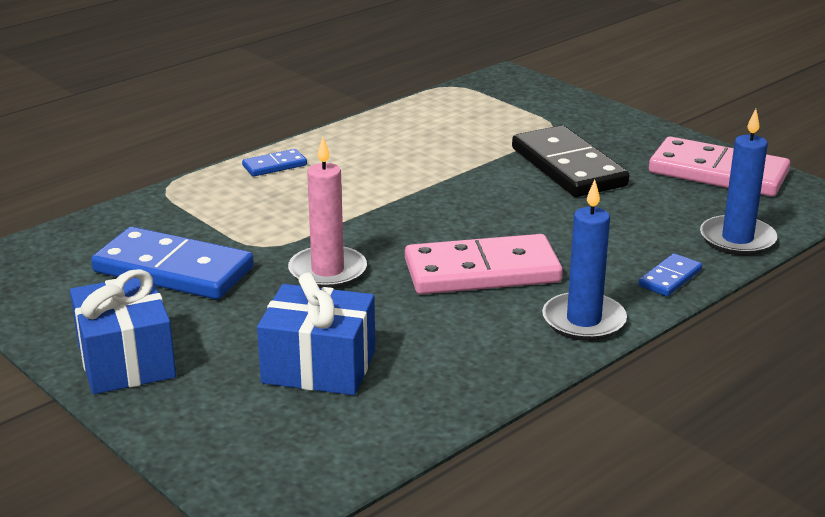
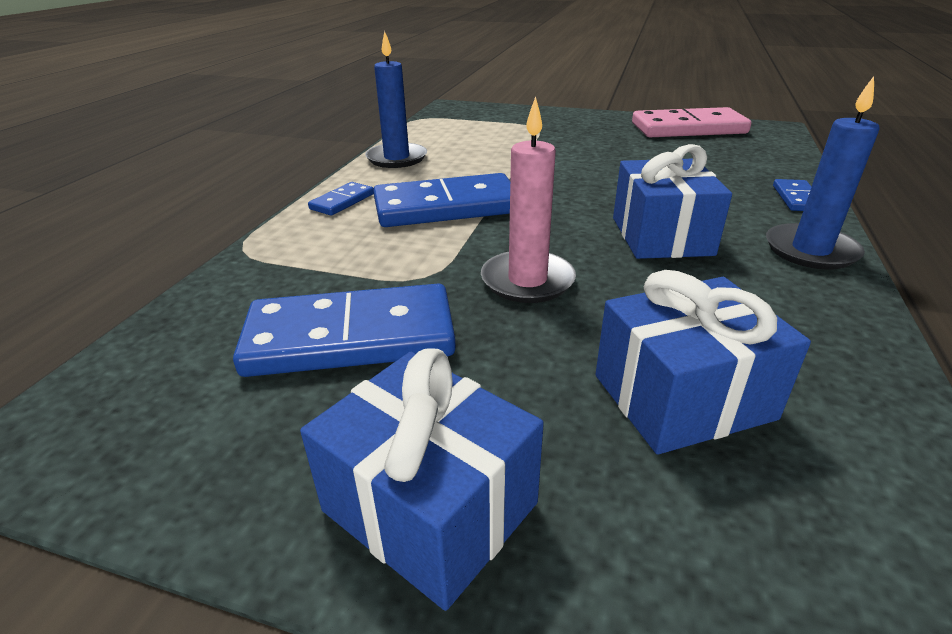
camera: 30 degrees left, 5 degrees up
(349, 194) = (446, 207): none -> blue domino
(482, 271) = (661, 236): pink domino -> blue gift
(568, 167) = (588, 147): black domino -> none
(737, 239) = (781, 162): blue candle -> blue candle (397, 158)

